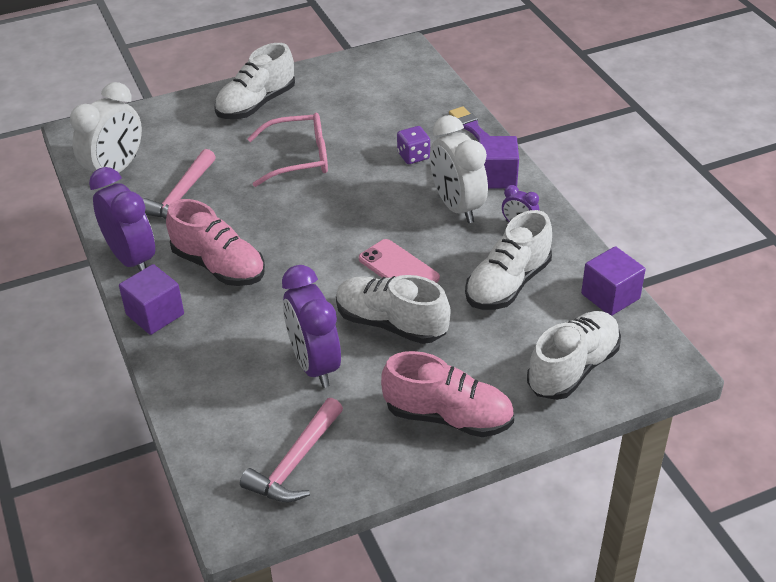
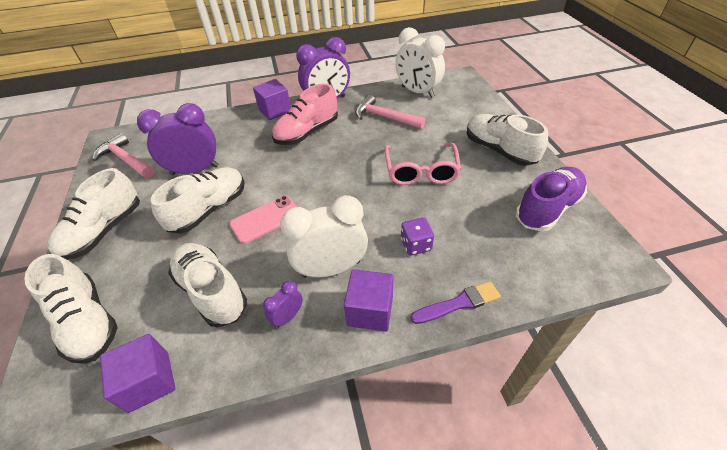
camera: 100 degrees right, 5 degrees up
(349, 80) = (547, 208): none -> purple shoe
(448, 417) = (104, 231): pink shoe -> white shoe

